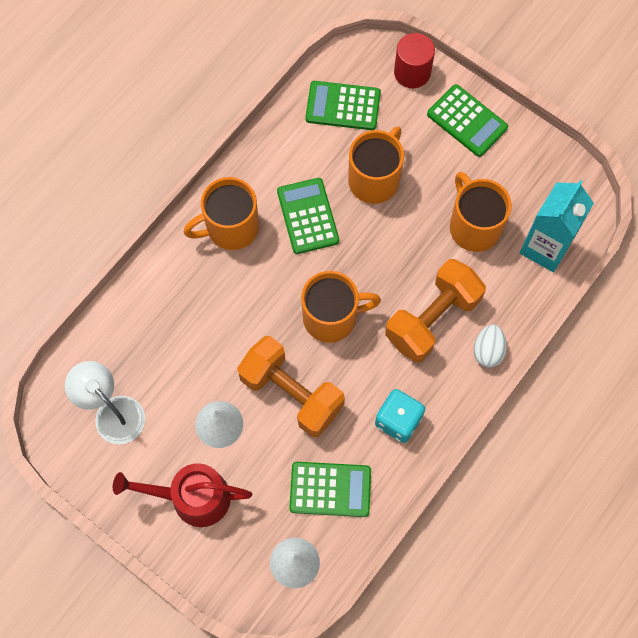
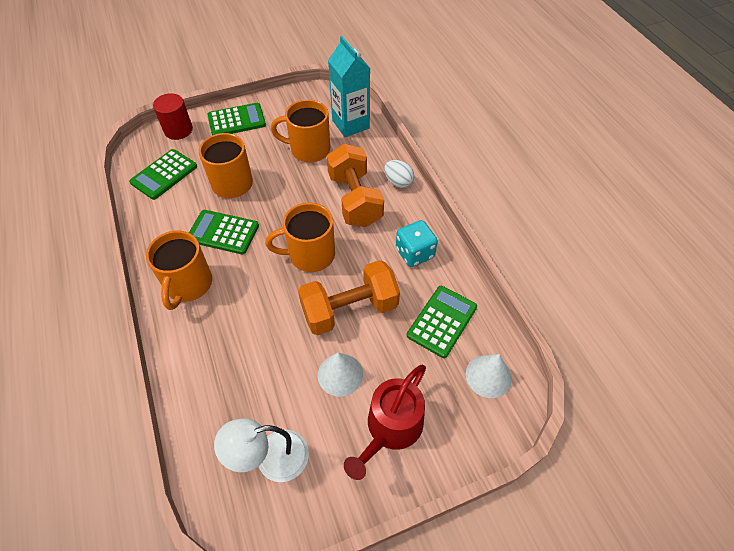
camera: 60 degrees left, 15 degrees down
(332, 317) = (310, 255): orange mug -> orange mug turned 120 degrees counterclockwise

